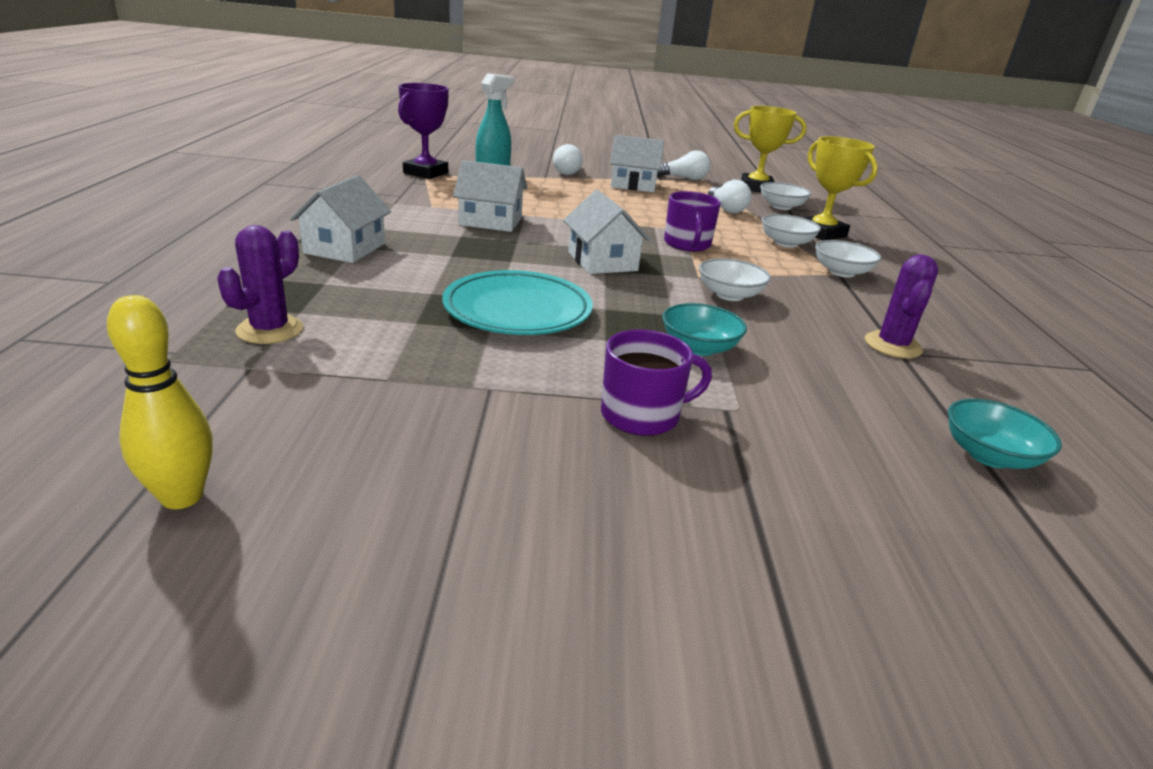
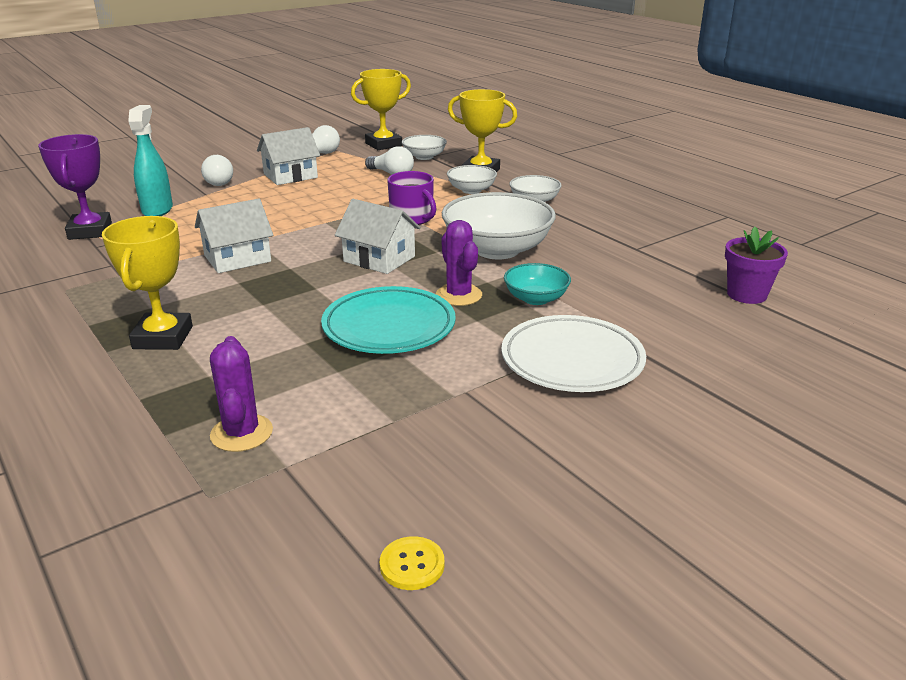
camera: 35 degrees left, 0 degrees up
(182, 497) = (412, 565): yellow bowling pin -> yellow button
(345, 248) = (163, 337): white house -> yellow trophy
(642, 415) = (572, 360): purple mug -> white plate
(729, 295) = (497, 250): white bowl -> white bowl, size x1.89
(892, 345) = (627, 245): purple cactus -> purple cactus (459, 295)
(989, 455) = (746, 294): turquoise bowl -> purple flower pot

